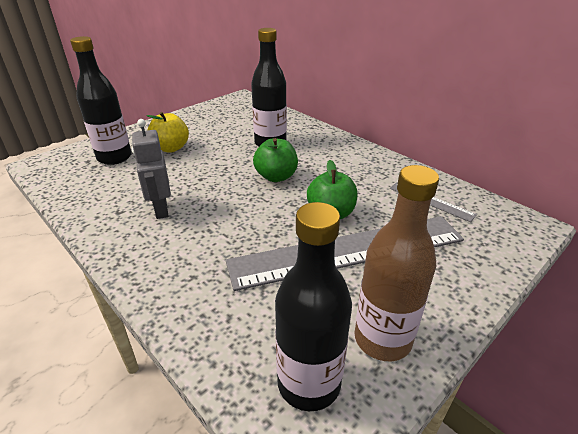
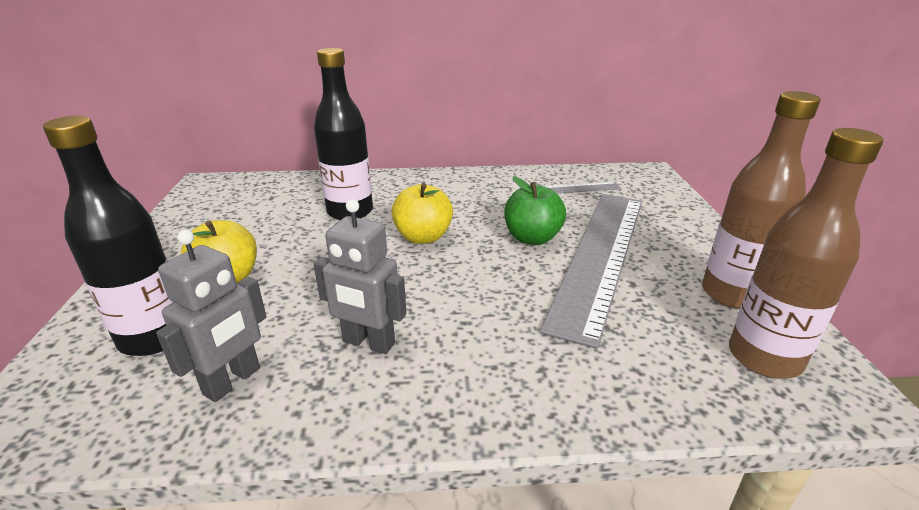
camera: 50 degrees left, 5 degrees down
(103, 190) = (232, 381): none -> grey robot
(276, 177) = (423, 237): green apple -> yellow apple
(309, 383) = (764, 358): black bottle -> brown bottle

